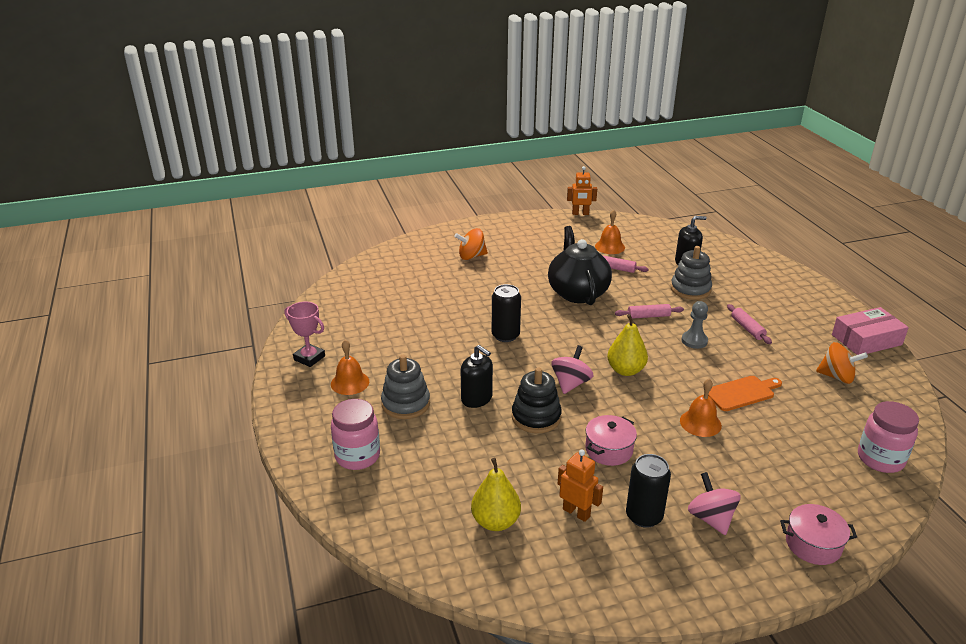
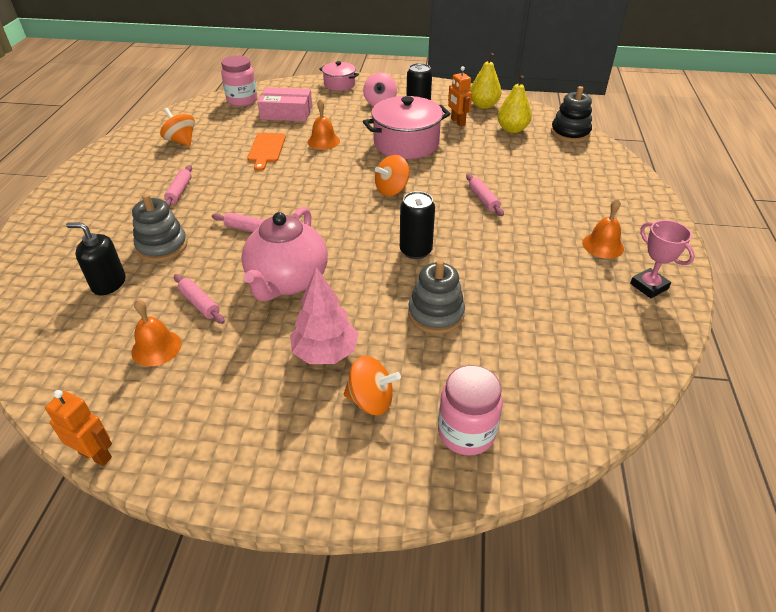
camera: 155 degrees left, 10 degrees up
(357, 456) = (602, 184): pink jar -> pink jar (466, 433)
(406, 404) = (550, 212): grey stacking toy -> grey stacking toy (436, 314)
(477, 398) = (483, 199): black soap dispenser -> pink rolling pin
(514, 267) = (325, 353): none -> pink tree
(536, 417) = (442, 174): black stacking toy -> black stacking toy (570, 133)
(571, 383) = (392, 190): pink spinning top -> orange spinning top
(577, 292) = (287, 281): black teapot -> pink teapot
(609, 450) = (406, 143): pink pot -> pink pot, size x1.80
(625, 370) = (334, 187): yellow pear -> yellow pear (483, 105)
(694, 341) = (242, 194): grey pawn -> none
(742, 393) = (266, 149): orange cutting board -> orange cutting board turned 90 degrees counterclockwise
(866, 340) = (106, 156): pink box -> pink box (286, 112)

